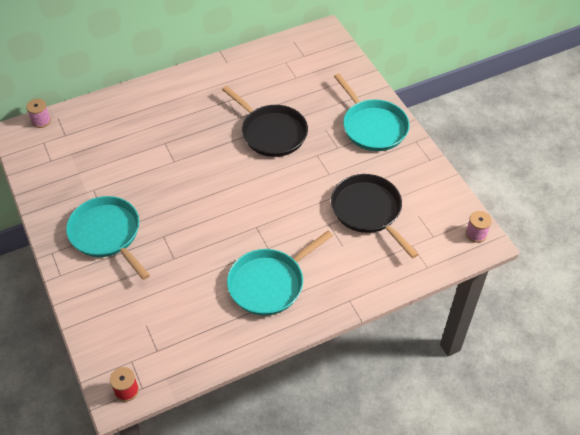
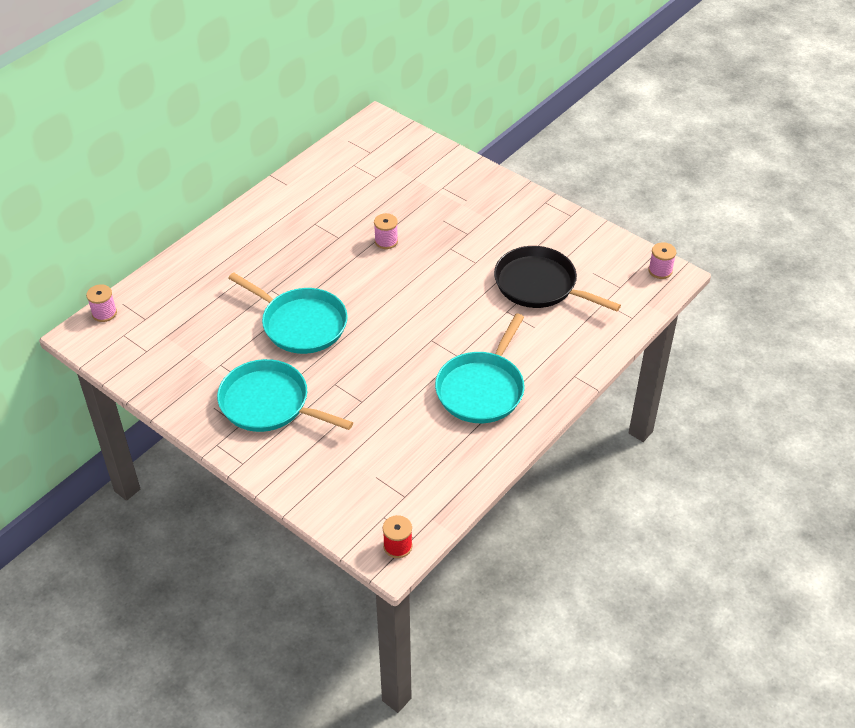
camera: 25 degrees left, 5 degrees down
(271, 132) = (386, 241): black pan -> pink spool
(373, 127) = (492, 202): turquoise pan -> turquoise pan (301, 324)

